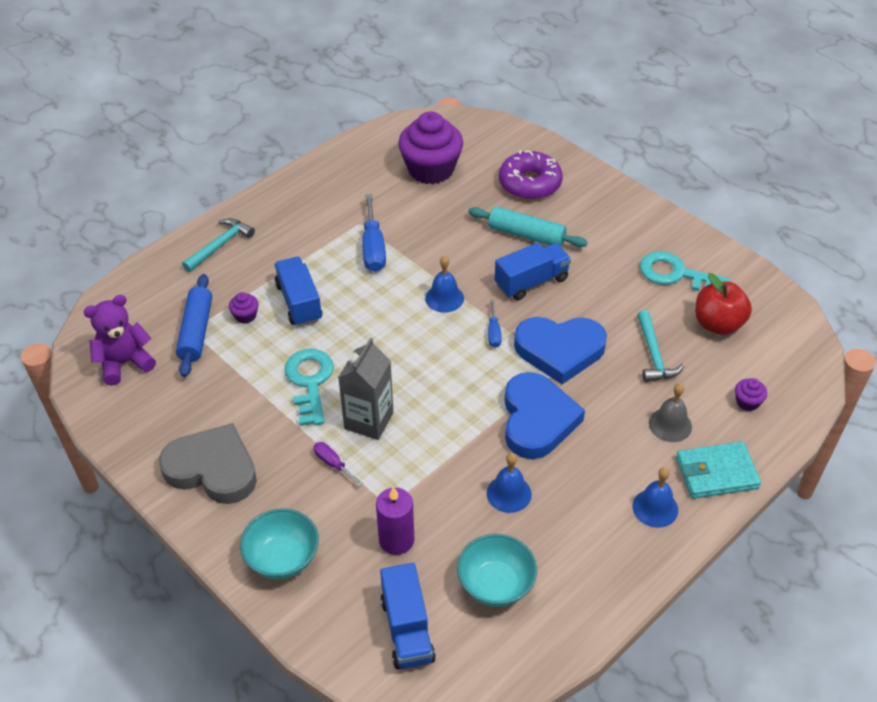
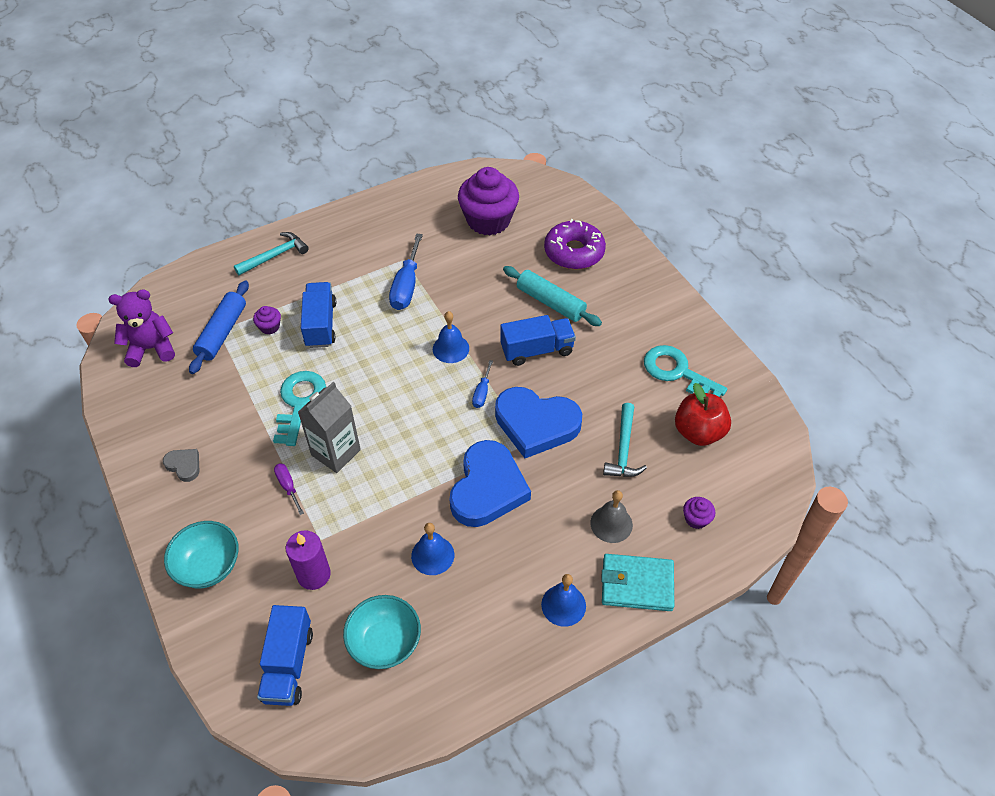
camera: 15 degrees right, 5 degrees up
(212, 469) = (184, 465): grey heart -> grey heart, size x0.44

